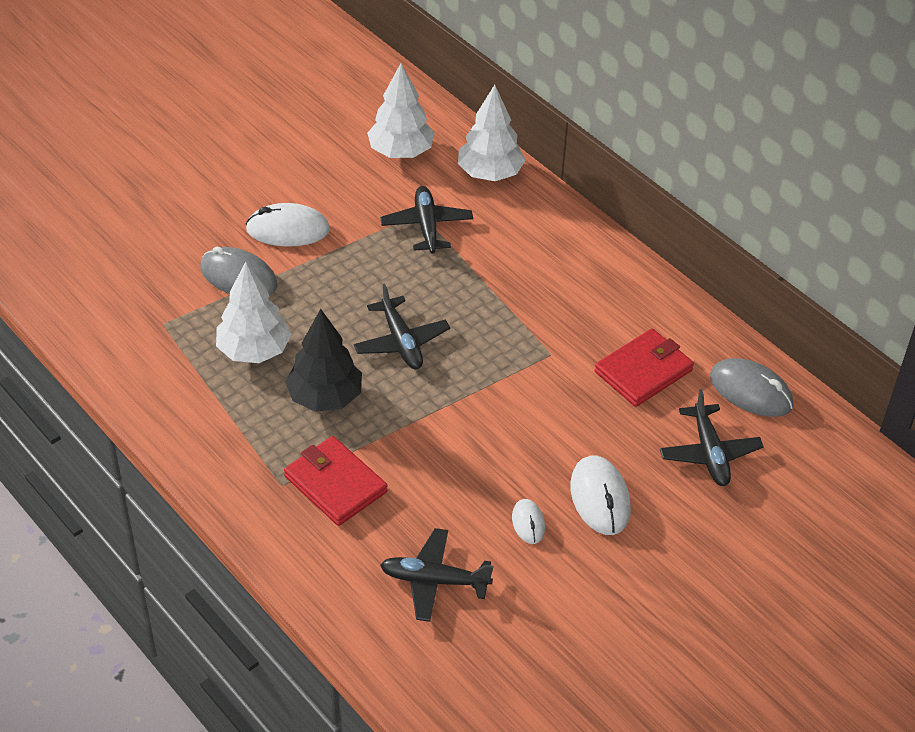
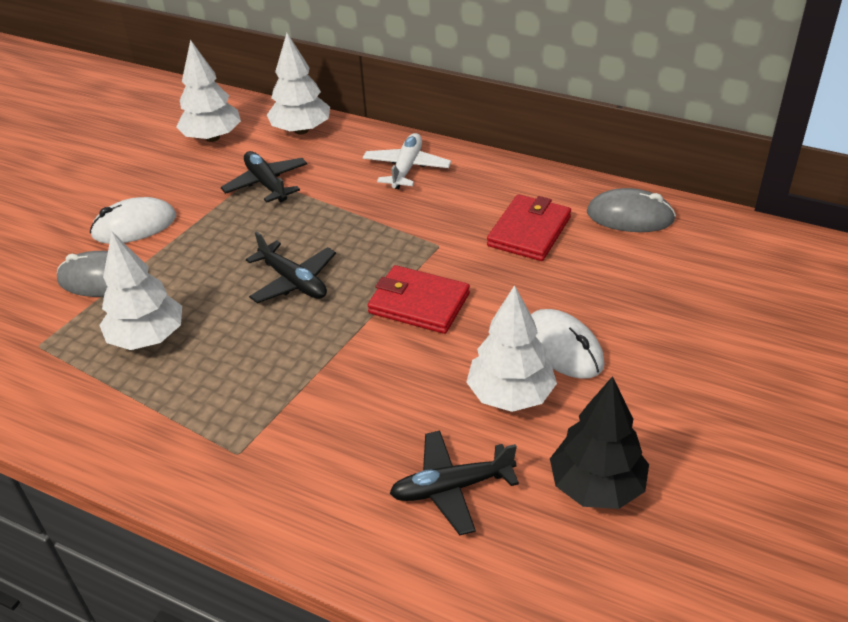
camera: 20 degrees left, 5 degrees down
(325, 397) = (242, 354): black tree -> black tree (596, 486)
(335, 484) = (295, 431): red wallet -> red wallet (419, 303)
(528, 523) = (510, 395): white mouse -> white tree
(568, 257) = (406, 168): none -> white plane
(709, 453) = (631, 275): black plane -> none

